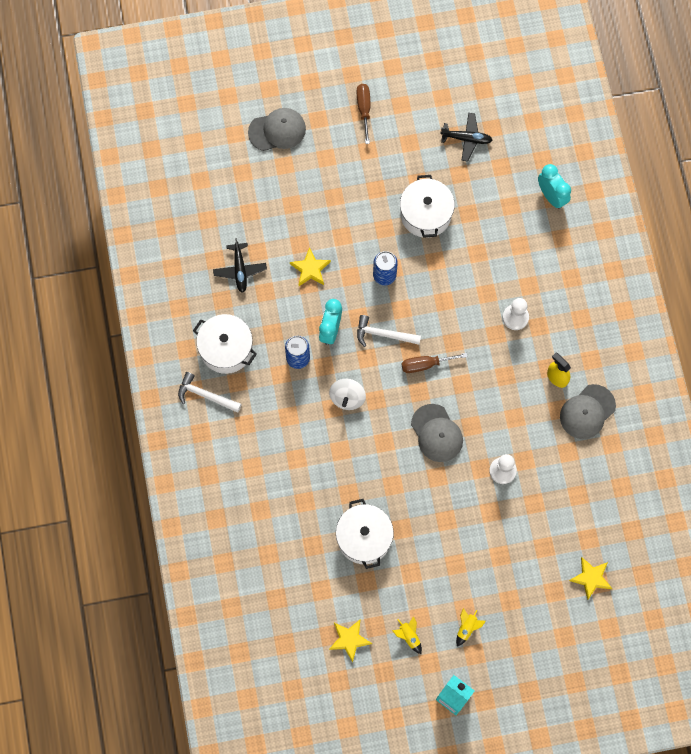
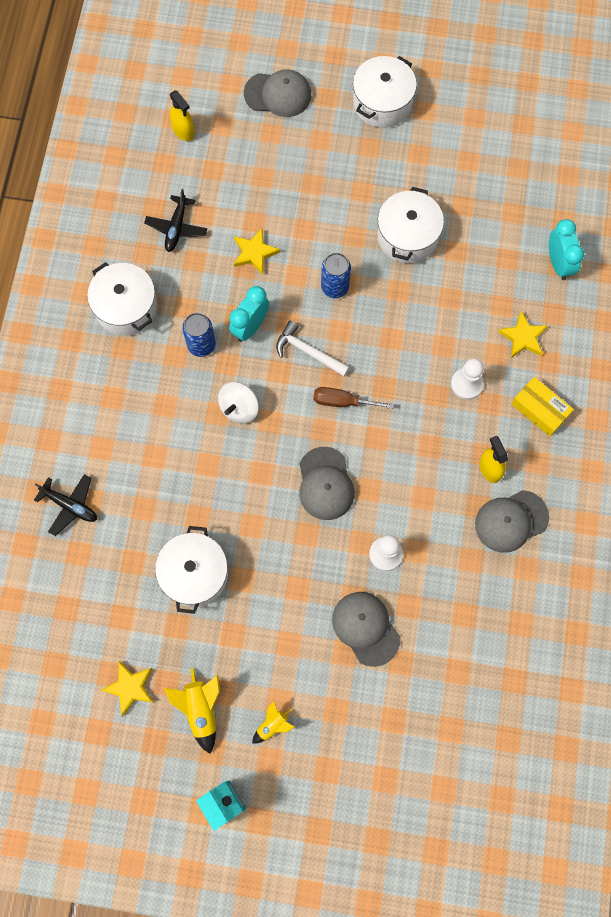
camera: 20 degrees right, 0 degrees up
(206, 395) = (82, 350): white hammer -> none
(213, 187) = (183, 131): none -> yellow spray bottle
(364, 109) = (382, 102): brown screwdriver -> white pot
(409, 636) = (201, 709): yellow rocket -> yellow rocket, size x1.65
(466, 139) = (485, 170): black plane -> black plane (70, 505)
(508, 531) = (366, 628): none -> grey cap
(578, 318) = (540, 409): none -> yellow box
(591, 578) = (443, 720): yellow star -> yellow star (523, 337)

